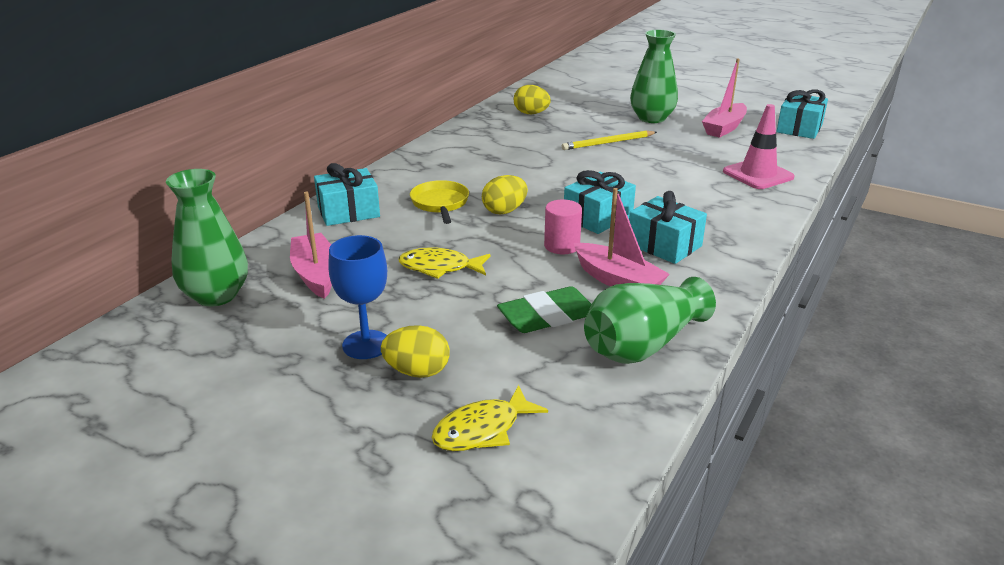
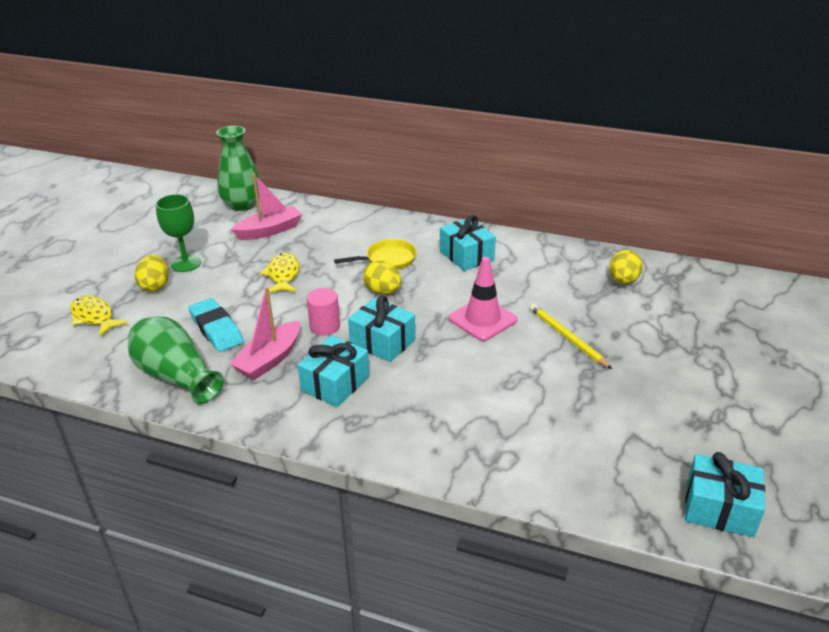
camera: 80 degrees right, 5 degrees up
(348, 212) = (363, 224): turquoise gift -> turquoise gift (466, 255)
(366, 345) = (186, 263): blue goblet -> green goblet
(548, 316) = (216, 329): green eraser -> turquoise eraser
(651, 118) = (666, 366): green vase -> none
(724, 128) = (672, 429): pink boat -> none
(758, 174) = (527, 455): pink traffic cone -> pink traffic cone (482, 319)

